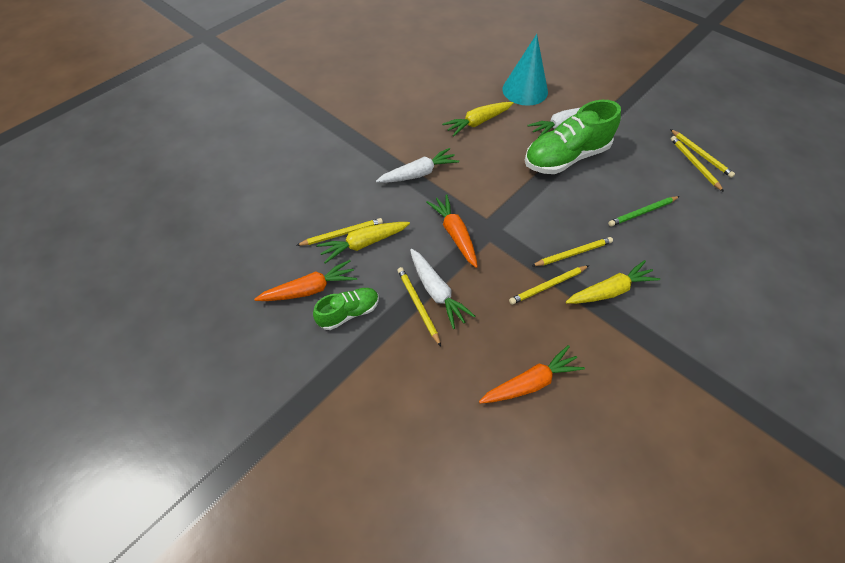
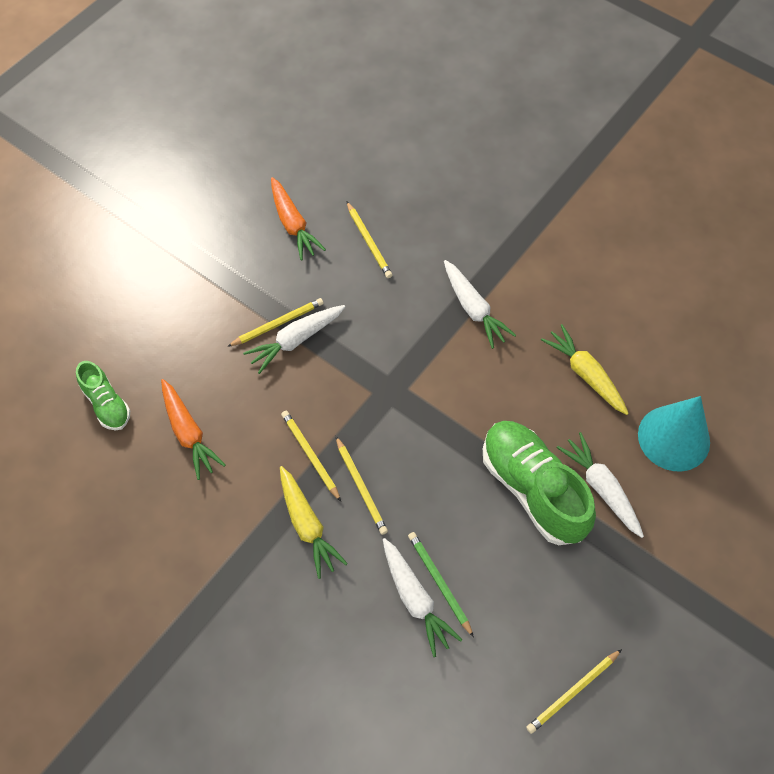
camera: 85 degrees right, 5 degrees up
(349, 313) = (266, 262): green shoe -> green shoe (107, 404)
(364, 243) = (356, 264): yellow carrot -> none
(455, 234) = (379, 354): orange carrot -> none
(657, 227) = (415, 599): none -> white carrot
(694, 164) = (549, 677): yellow pencil -> none

